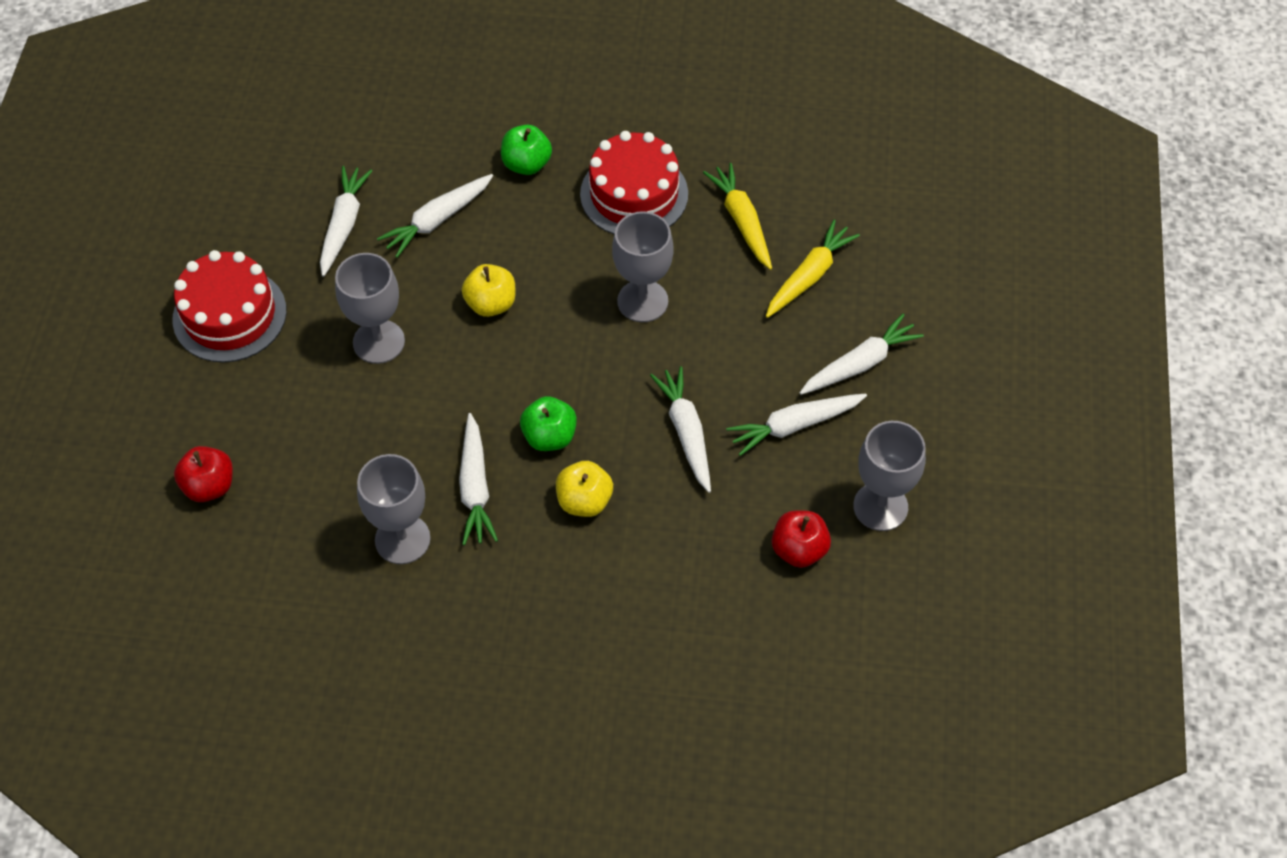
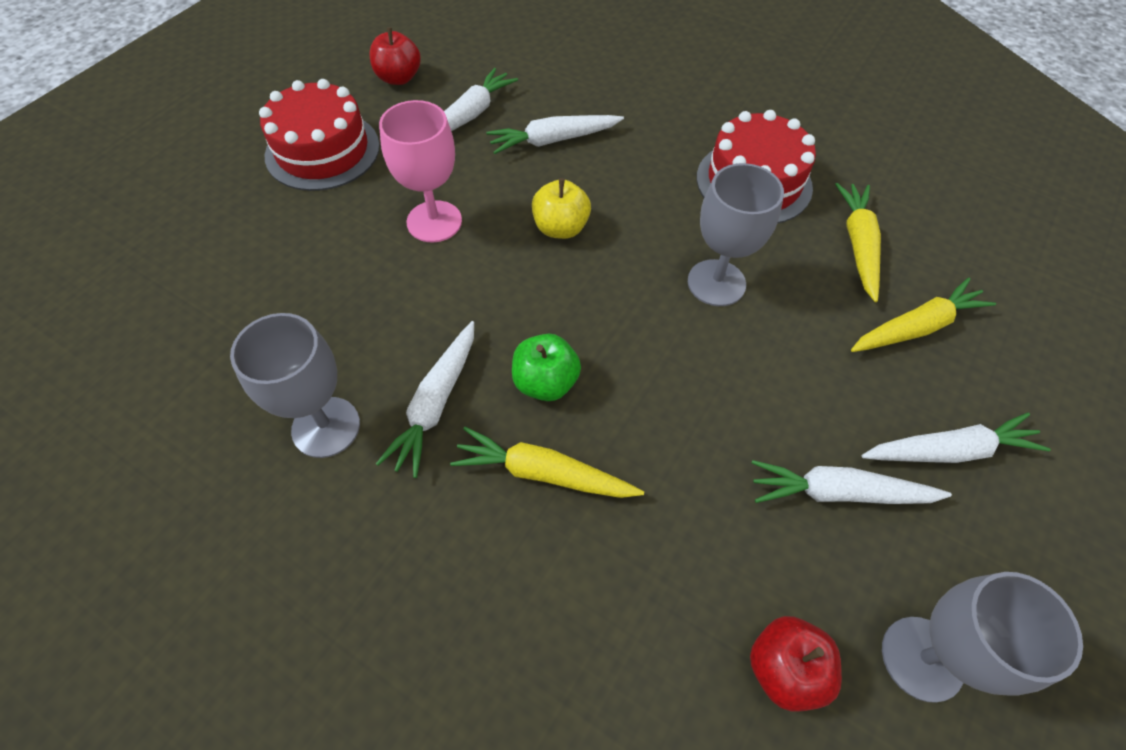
camera: 25 degrees right, 0 degrees up
(209, 486) = (190, 289): red apple -> red apple (399, 78)
(378, 342) = (434, 221): grey goblet -> pink goblet
(526, 164) = (661, 124): green apple -> none
(584, 501) = (544, 473): yellow apple -> yellow carrot
(686, 433) = (701, 444): white carrot -> none

